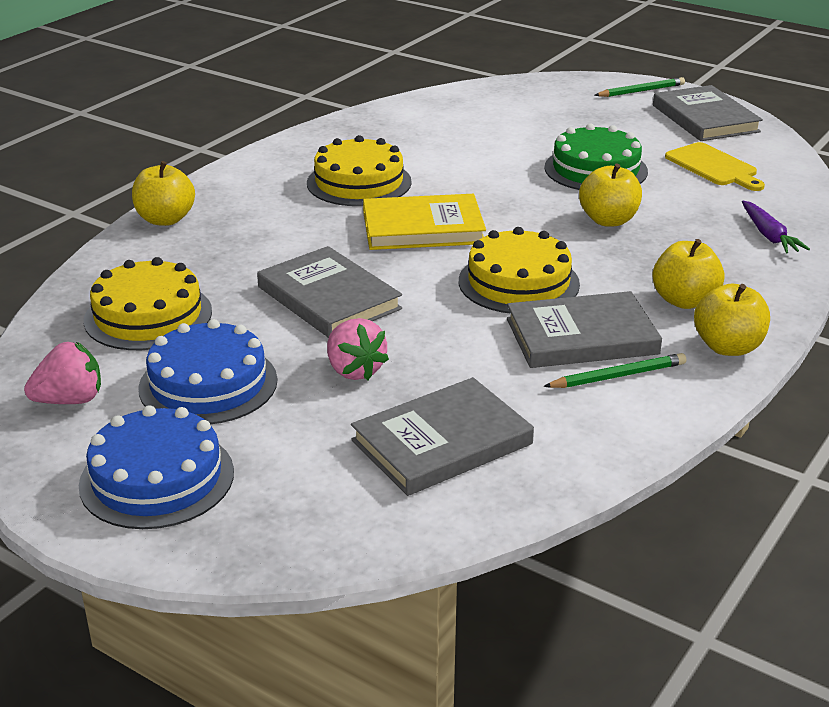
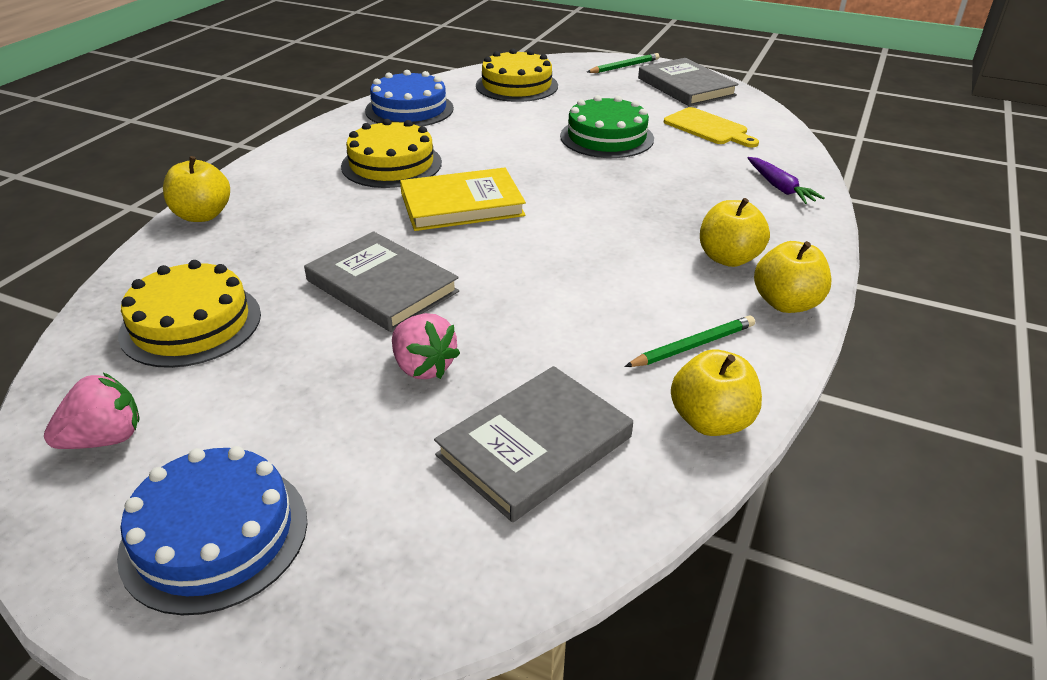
camera: 10 degrees left, 5 degrees up
(208, 384) = (265, 400): blue cake -> blue cake (409, 109)
(518, 282) = (567, 253): yellow cake -> yellow cake (517, 85)
(581, 336) = (644, 305): grey book -> none
(608, 220) = (633, 184): yellow apple -> yellow apple (710, 421)

